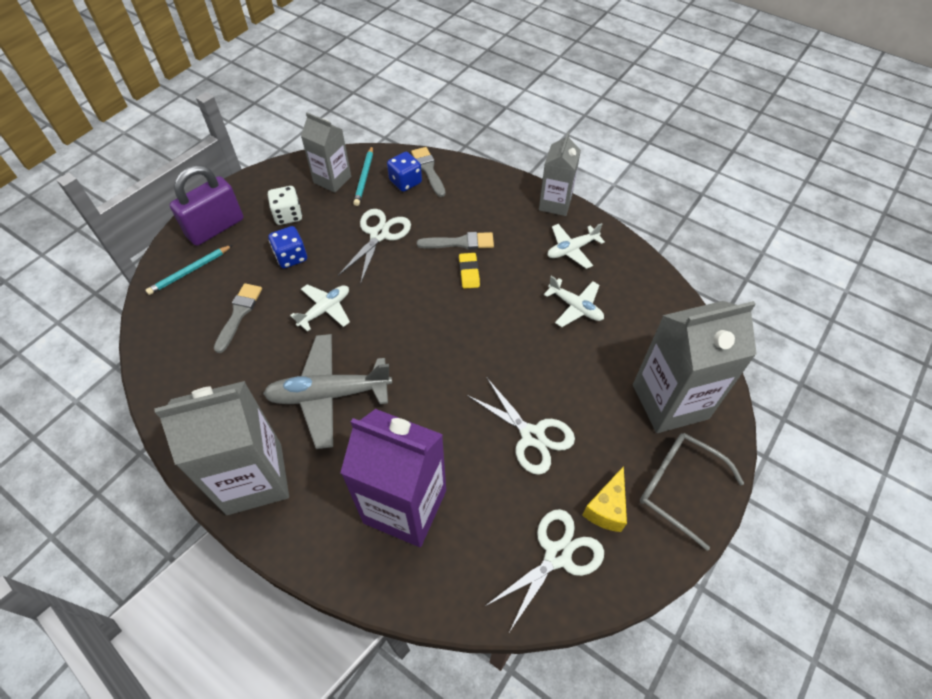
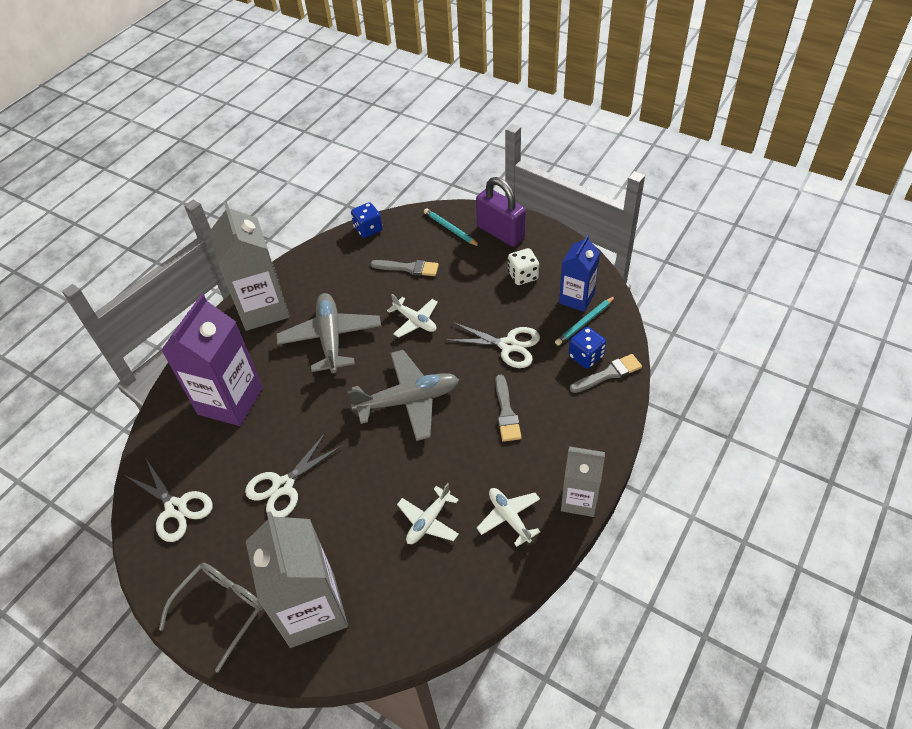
camera: 90 degrees right, 5 degrees down
(291, 257) = (473, 288): blue dice -> blue dice (368, 229)
(332, 179) = (576, 298): grey carton -> blue carton
(364, 177) = (585, 322): turquoise pencil -> turquoise pencil turned 45 degrees counterclockwise
(434, 319) = (408, 400): none -> grey plane
(469, 272) = (467, 423): yellow eraser -> none
(606, 508) = (209, 546): yellow cheese -> none

